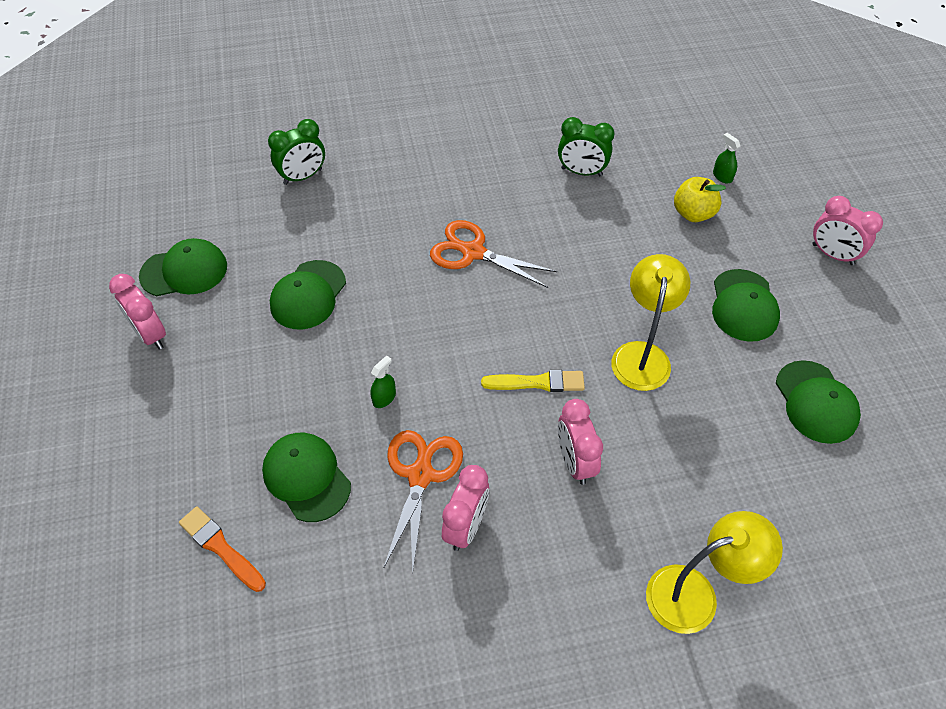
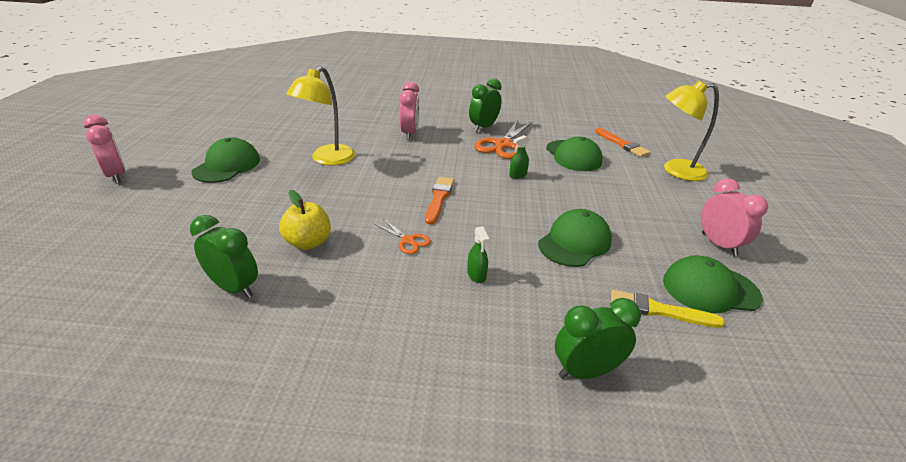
camera: 165 degrees left, 20 degrees down
(466, 527) = (483, 127): pink clock -> green clock
(468, 321) = (439, 198): none -> orange brush
(473, 252) = (408, 240): orange scissors -> orange scissors, size x0.52
(537, 382) = (408, 162): yellow brush -> yellow brush (659, 310)
(693, 213) = (177, 224): yellow apple -> yellow apple (308, 242)
(695, 594) = (385, 97): yellow lamp -> yellow lamp (676, 170)
(722, 176) = (100, 247): green spray bottle -> green spray bottle (476, 275)
(816, 402) = (249, 125): green cap -> none

